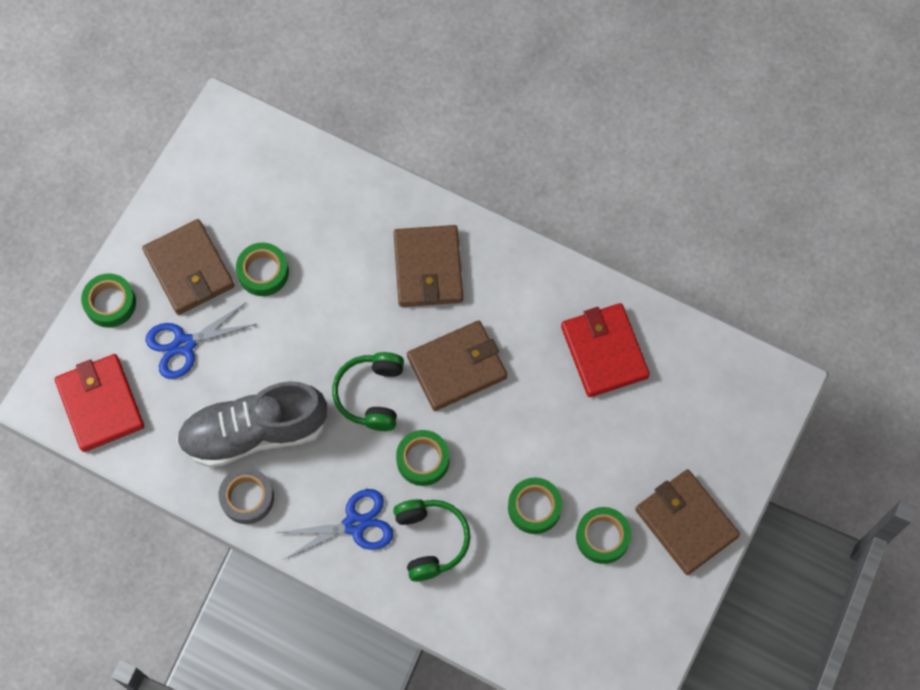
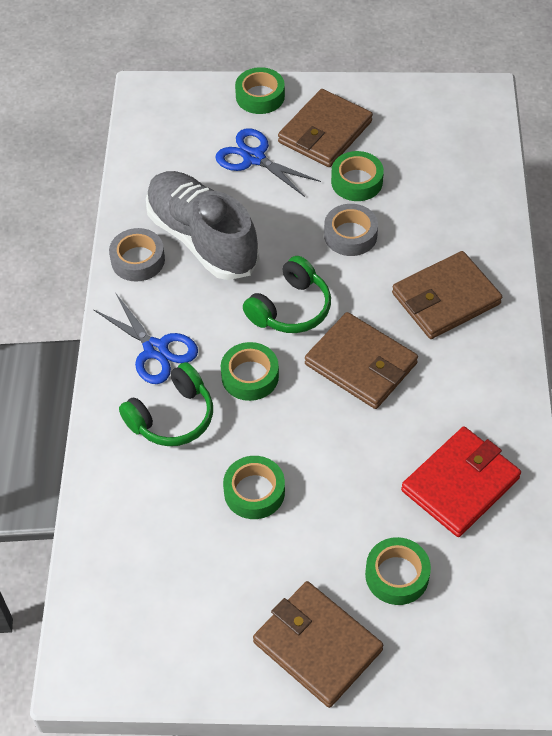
camera: 65 degrees right, 15 degrees down
(100, 404) = (166, 128): red wallet -> none
(320, 308) = (350, 235): none -> grey tape
(371, 395) = (290, 308): green headphones -> green headphones turned 150 degrees clockwise
(602, 537) = (257, 569): green tape -> green tape (397, 575)
(686, 523) = (317, 646): brown wallet -> brown wallet turned 75 degrees counterclockwise

